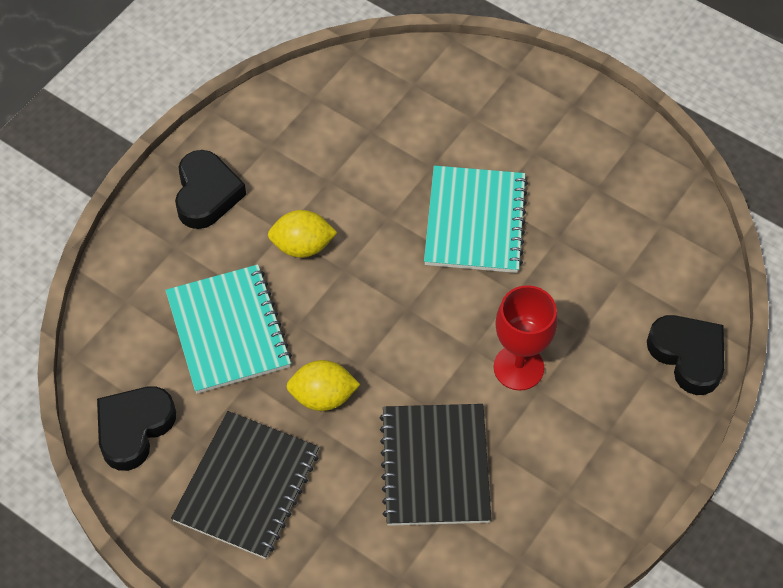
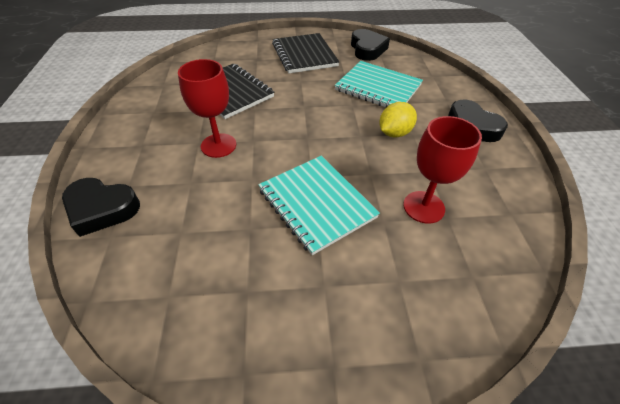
camera: 140 degrees right, 10 degrees down
(323, 396) = (307, 89): yellow lemon -> none
(381, 153) = (423, 207): none -> red goblet

